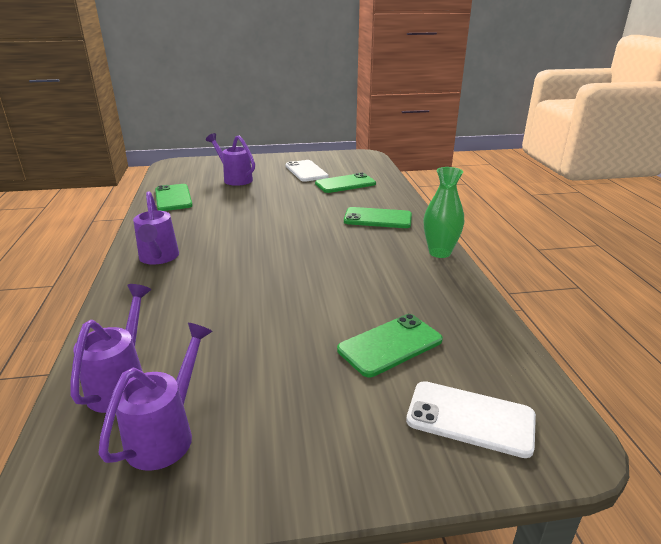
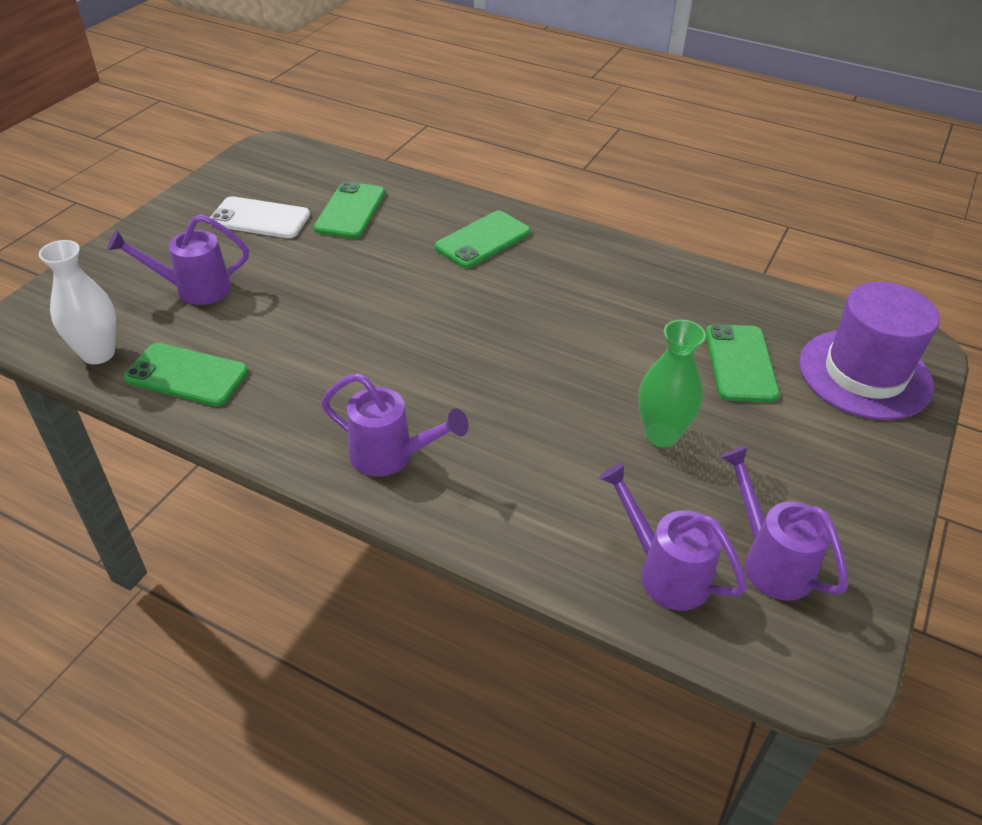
camera: 55 degrees left, 15 degrees up
(169, 180) = (98, 353): none -> white vase
(439, 252) = (606, 245): green vase -> green vase (661, 434)
(470, 418) = (865, 374): white phone -> purple hat

